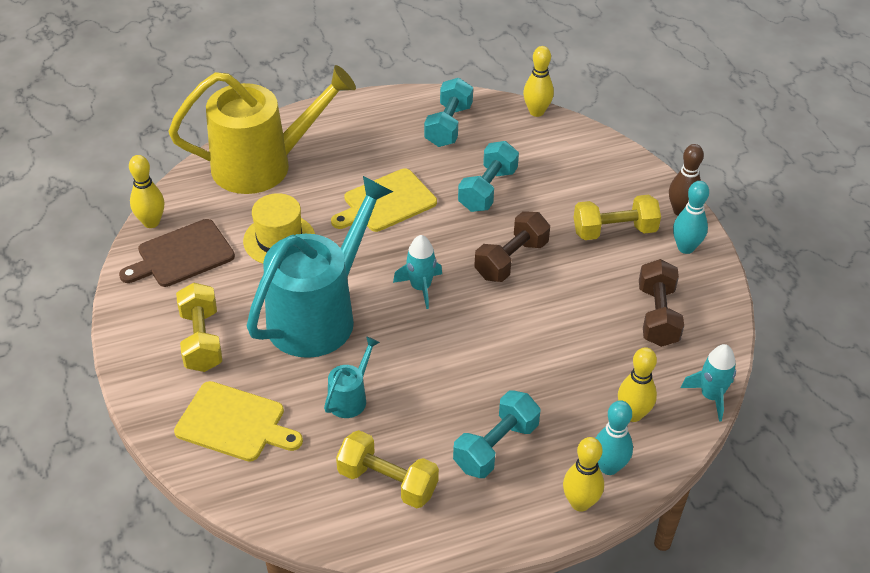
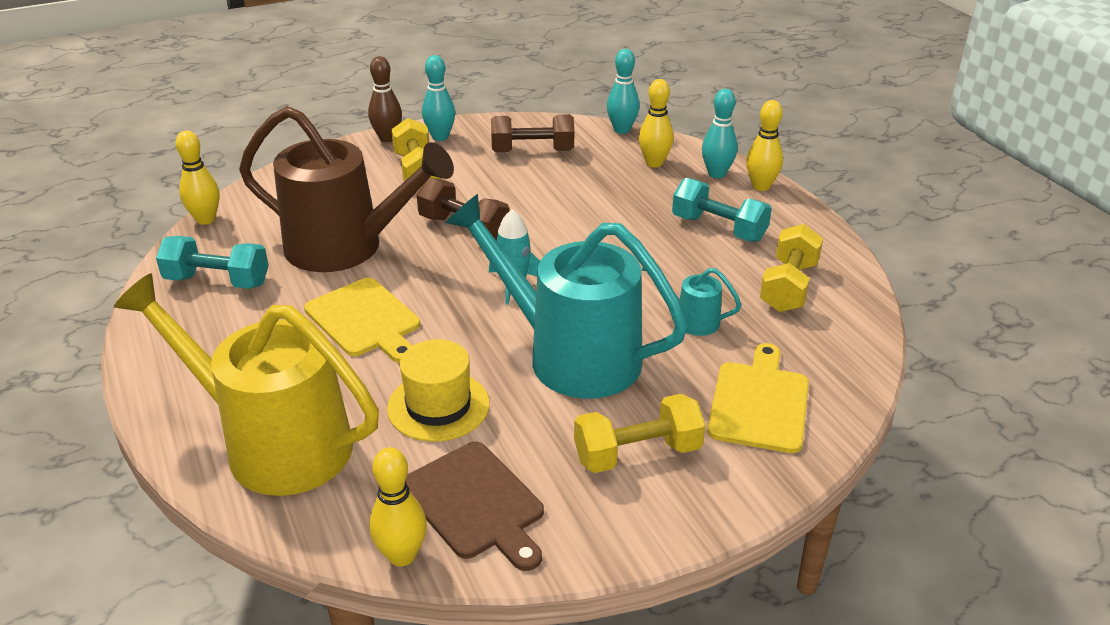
camera: 95 degrees left, 10 degrees down
(263, 165) = (273, 443): yellow watering can -> yellow watering can turned 45 degrees counterclockwise
(487, 190) = (347, 247): turquoise dumbbell -> brown watering can
(711, 396) = (622, 130): turquoise rocket -> turquoise bowling pin

